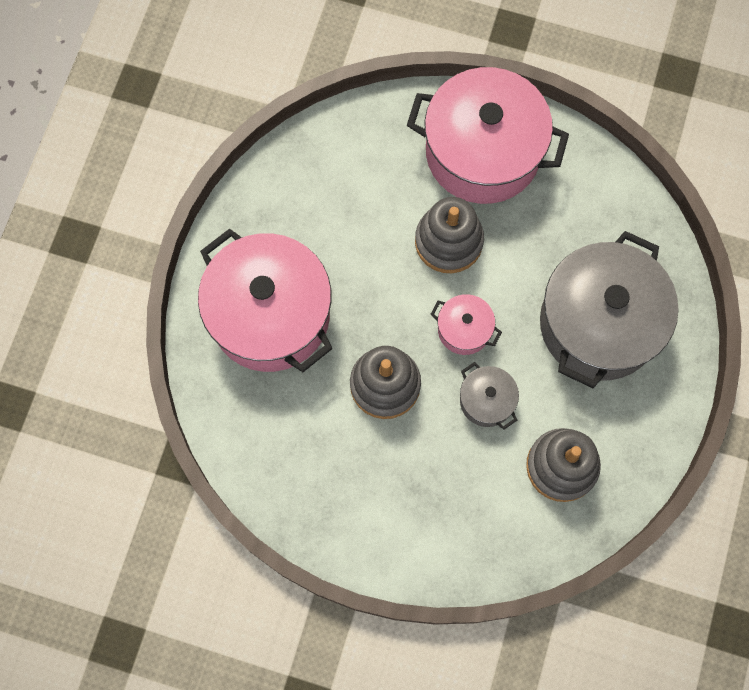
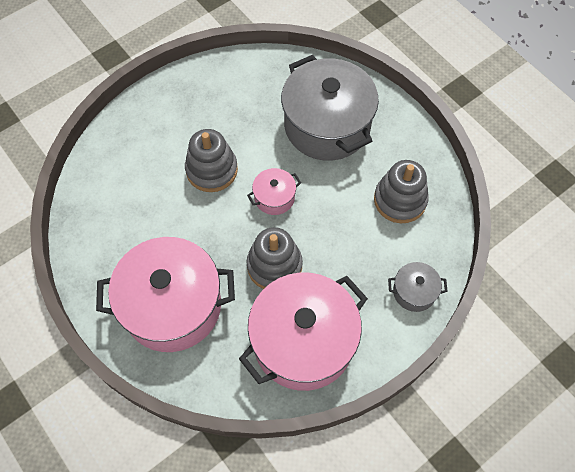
camera: 55 degrees left, 10 degrees down
(482, 152) = (172, 116): pink pot -> pink pot (303, 342)
(486, 401) = (329, 214): grey pot -> grey pot (414, 292)

